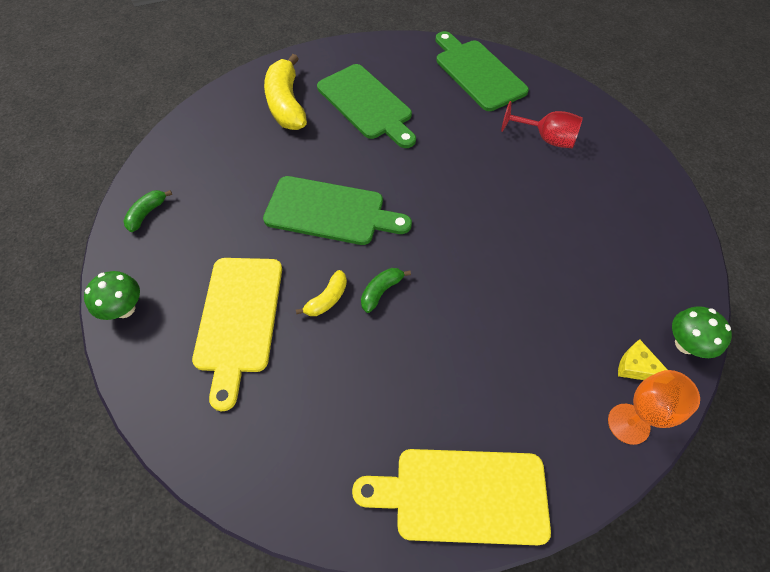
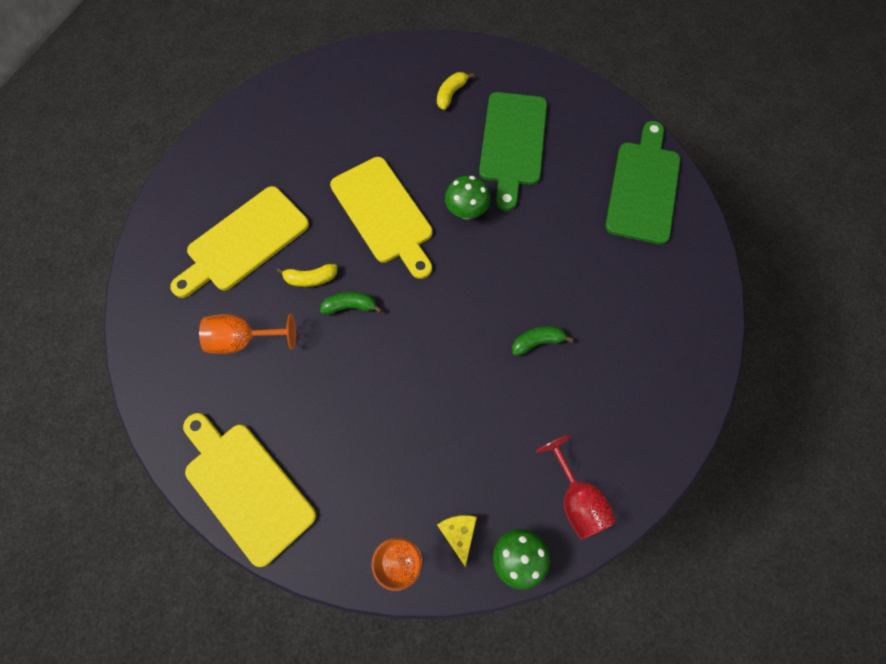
camera: 45 degrees right, 10 degrees up
(125, 309) = (189, 173): green mushroom -> green mushroom (466, 211)
(147, 213) = (267, 111): green banana -> green banana (537, 342)
(286, 104) = (451, 94): yellow banana -> yellow banana, size x0.50
(325, 390) = (243, 340): none -> orange goblet
(330, 211) = (384, 213): green cutting board -> yellow cutting board
(546, 139) = (626, 298): red goblet -> red goblet (576, 499)

